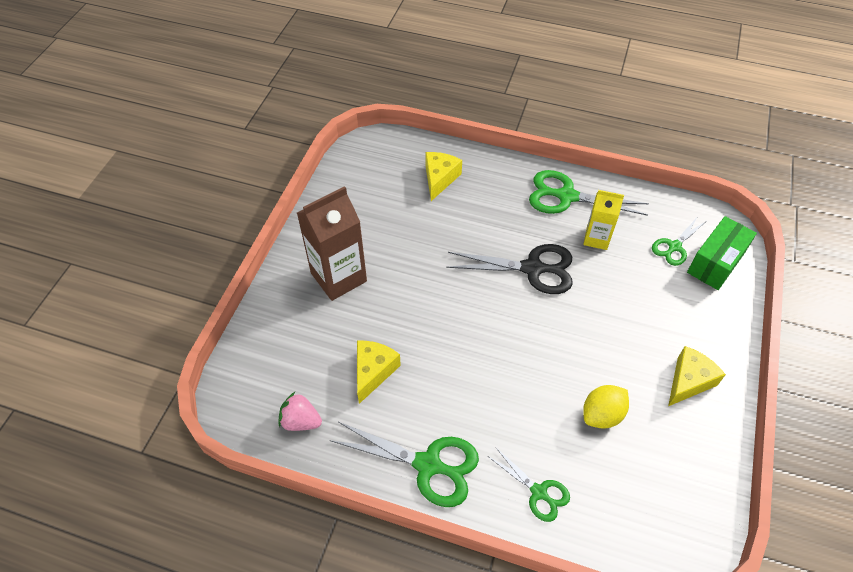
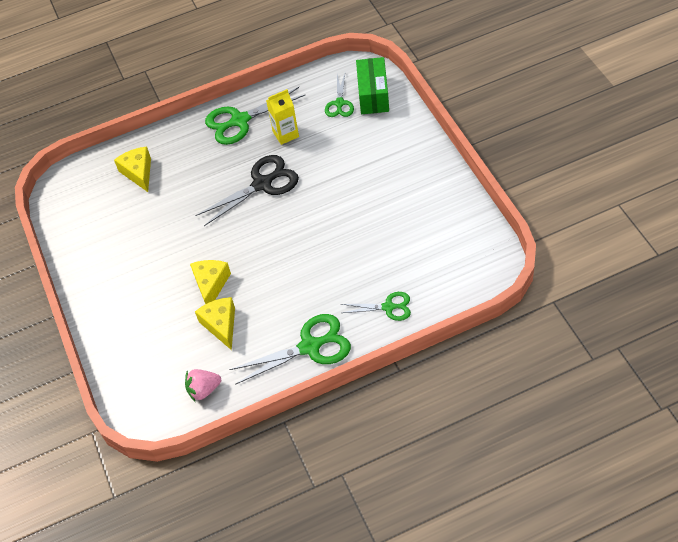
camera: 35 degrees left, 0 degrees up
(338, 277) = (134, 289): brown carton -> none
(602, 415) = (385, 237): yellow lemon -> none
(688, 381) = (418, 179): yellow cheese -> yellow cheese (211, 285)

